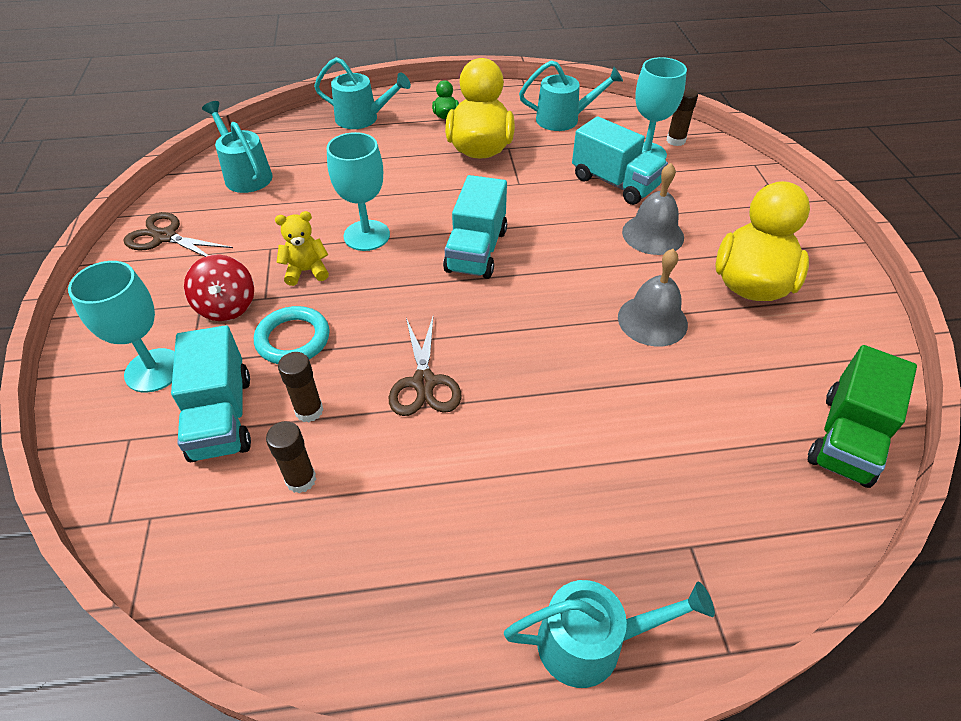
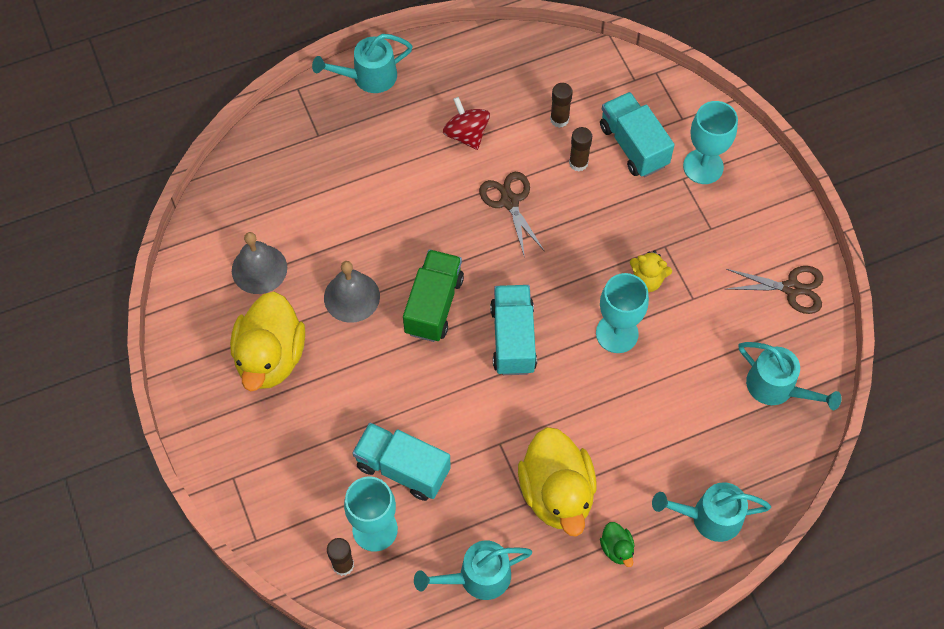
camera: 165 degrees right, 15 degrees up
(227, 306) = (688, 230): red spinning top -> red spinning top (466, 134)
(293, 339) = (620, 214): turquoise ring -> none
(306, 271) = (647, 280): yellow teddy bear -> yellow teddy bear turned 45 degrees clockwise
(653, 234) = (358, 399): grey bell -> grey bell (259, 269)
(847, 438) = (215, 226): green truck -> green truck (433, 305)

